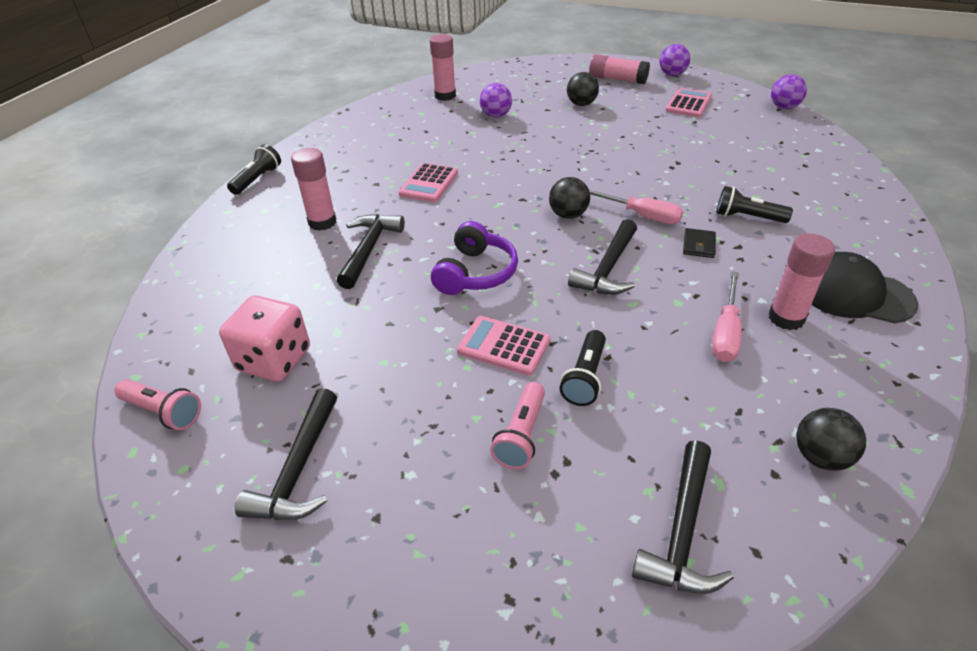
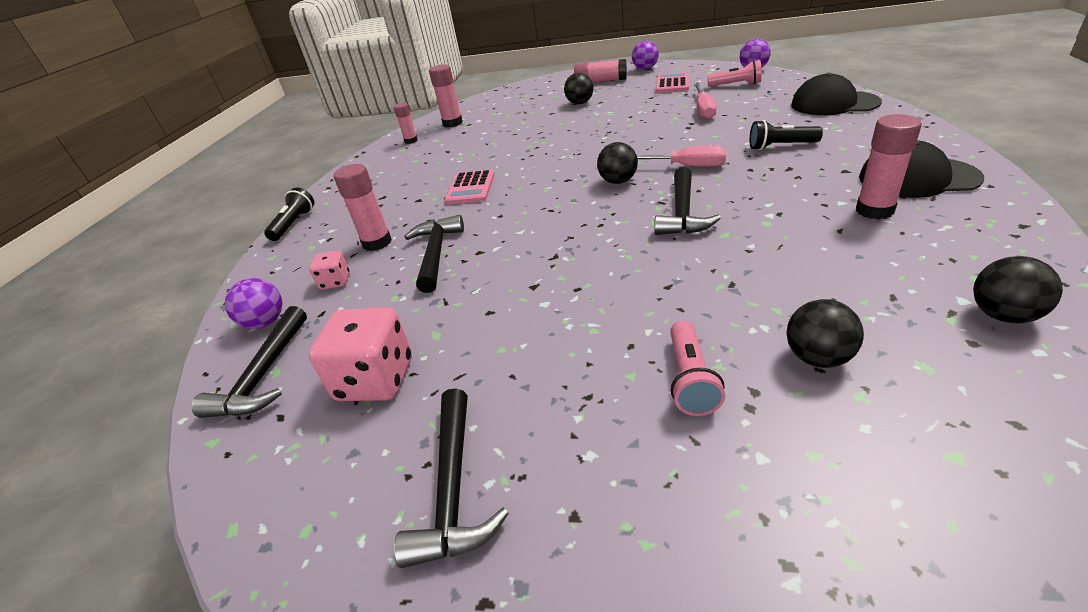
camera: 10 degrees left, 5 degrees down
(163, 412) = (259, 471): pink flashlight -> pink flashlight (736, 85)
(273, 254) = (335, 281): none -> pink dice
(396, 108) = (411, 141): none -> pink glue stick
(476, 273) = (556, 247): purple headphones -> none
(496, 115) = (507, 127): purple ball -> purple ball (265, 322)
(504, 346) = (621, 301): pink calculator -> none
(585, 377) = (721, 307): black flashlight -> none
(636, 448) = (818, 357): none -> black ball
(682, 531) = (925, 426): black hammer -> black hammer (263, 375)
(699, 245) = (753, 175): black wallet -> none
(725, 332) = (829, 235): pink screwdriver -> pink screwdriver (703, 110)
(837, 178) = (834, 104): none -> black cap

